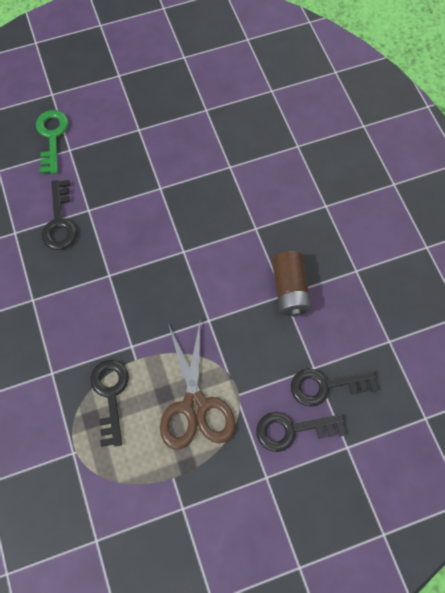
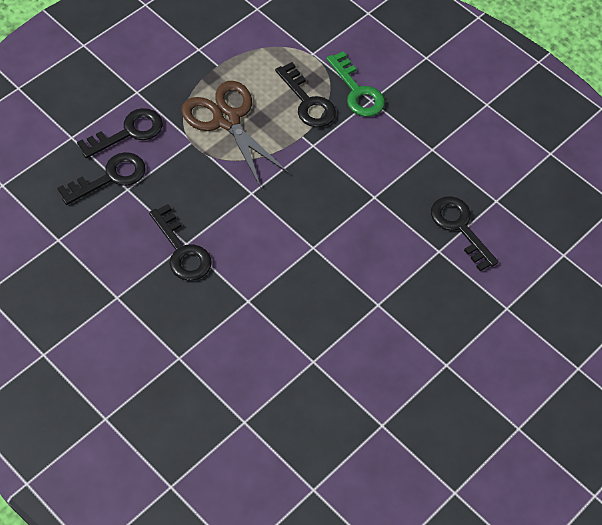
camera: 150 degrees right, 10 degrees down
(52, 137) = (537, 315): green key -> green key (357, 91)
(290, 290) = (182, 250): brown battery -> black key

